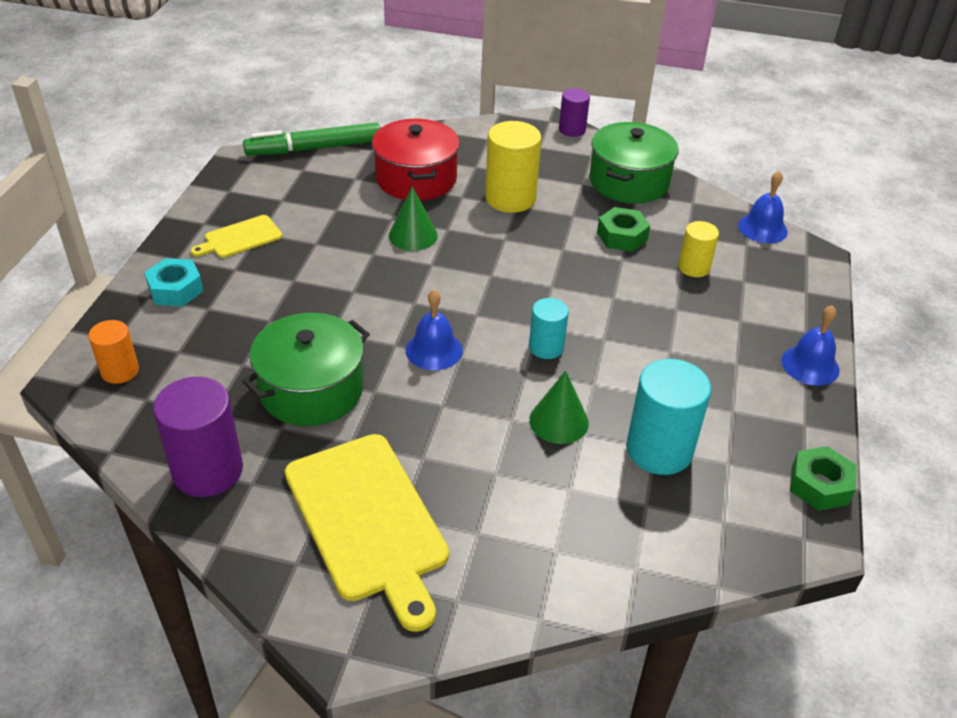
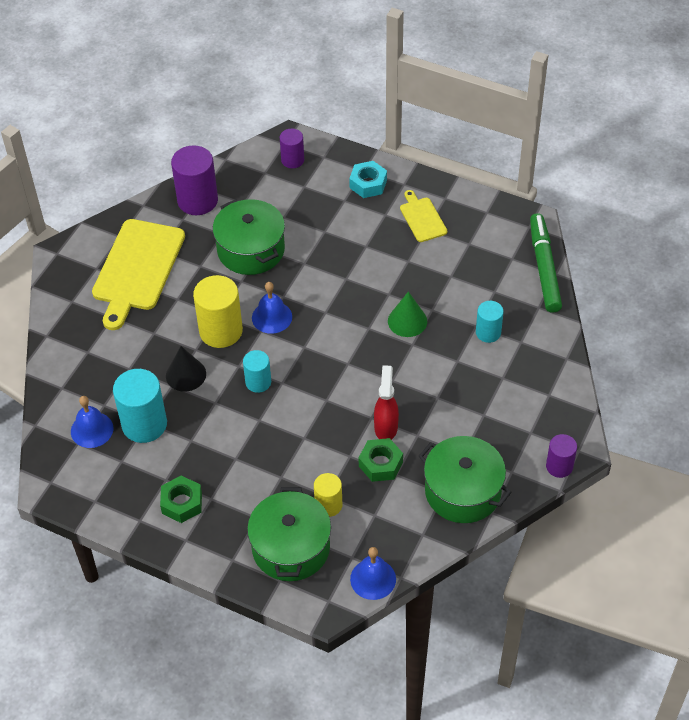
camera: 105 degrees right, 10 degrees up
(120, 371) = (292, 160): orange cylinder -> purple cylinder
(368, 521) = (137, 269): yellow cutting board -> yellow cutting board turned 60 degrees counterclockwise
(416, 179) = (488, 332): red pot -> turquoise cylinder
(510, 198) = (449, 394): yellow cylinder -> yellow cylinder (221, 331)
(559, 421) = (186, 374): green cone -> black cone
(571, 237) = (386, 427): none -> red spray bottle
(762, 288) = (291, 547): none -> green pot
(810, 365) = (195, 547): blue bell -> blue bell (92, 430)
(819, 485) = (86, 507): green nut -> green nut (182, 503)

